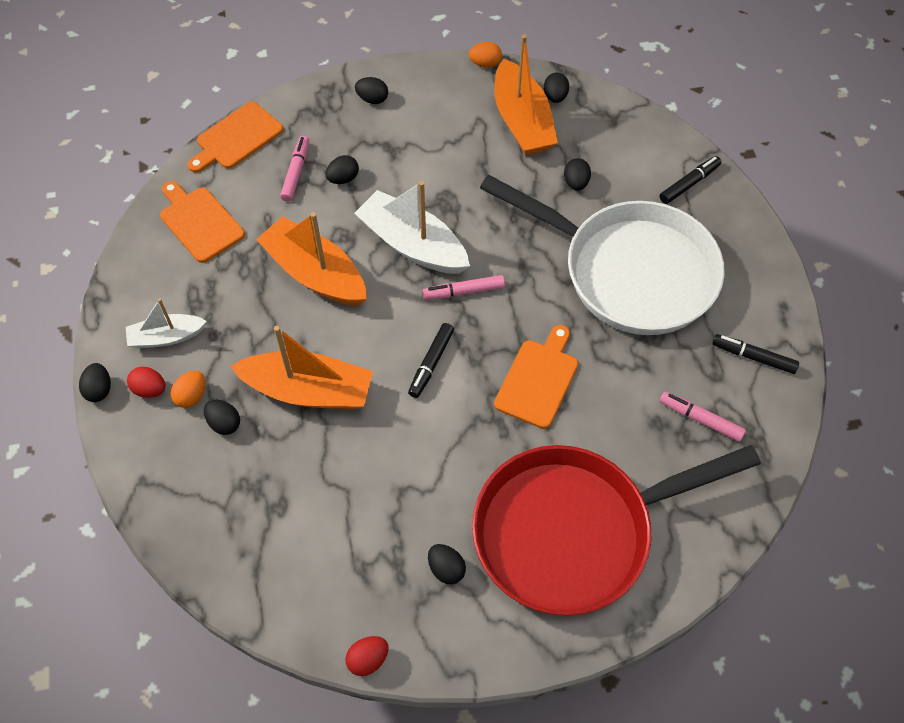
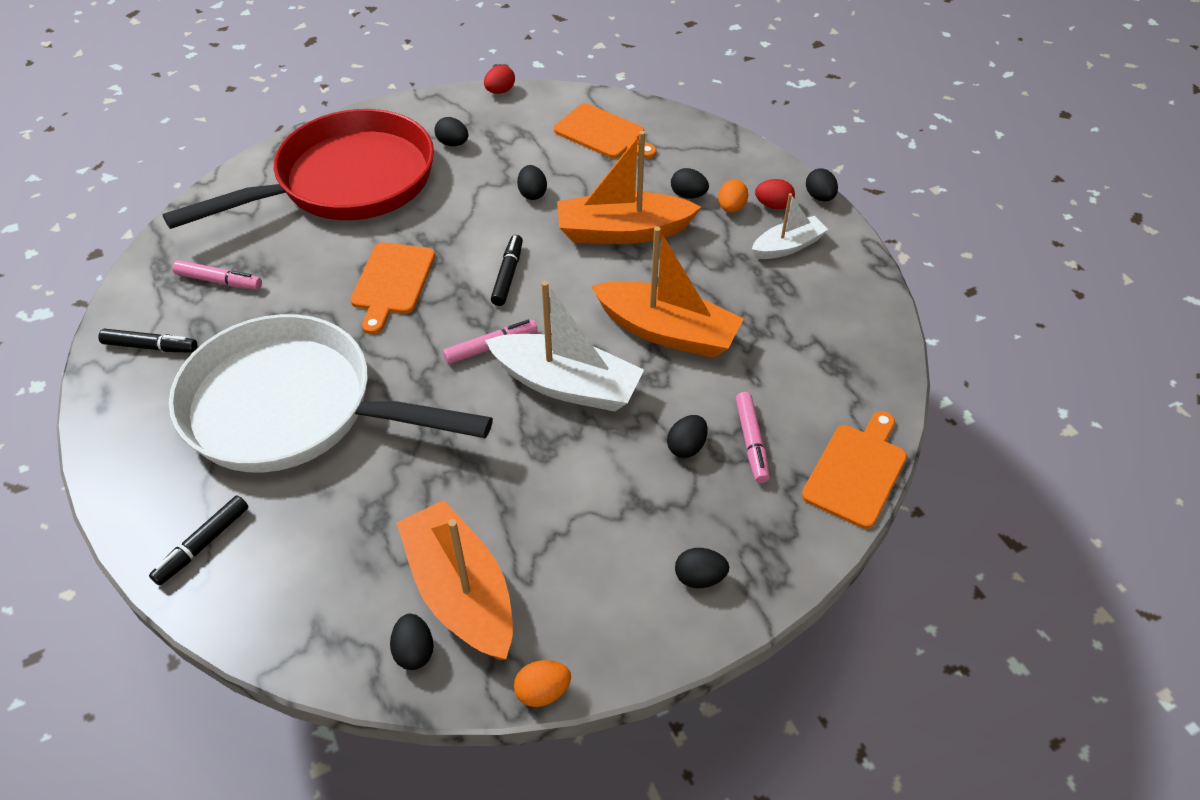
camera: 165 degrees right, 10 degrees down
(199, 222) = (831, 357): orange cutting board -> orange cutting board (603, 133)
(576, 183) = (368, 510): black egg -> black egg (532, 194)

